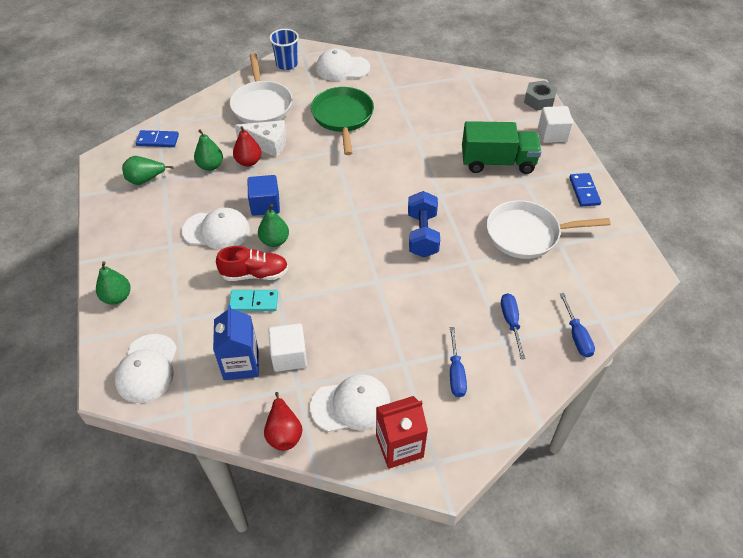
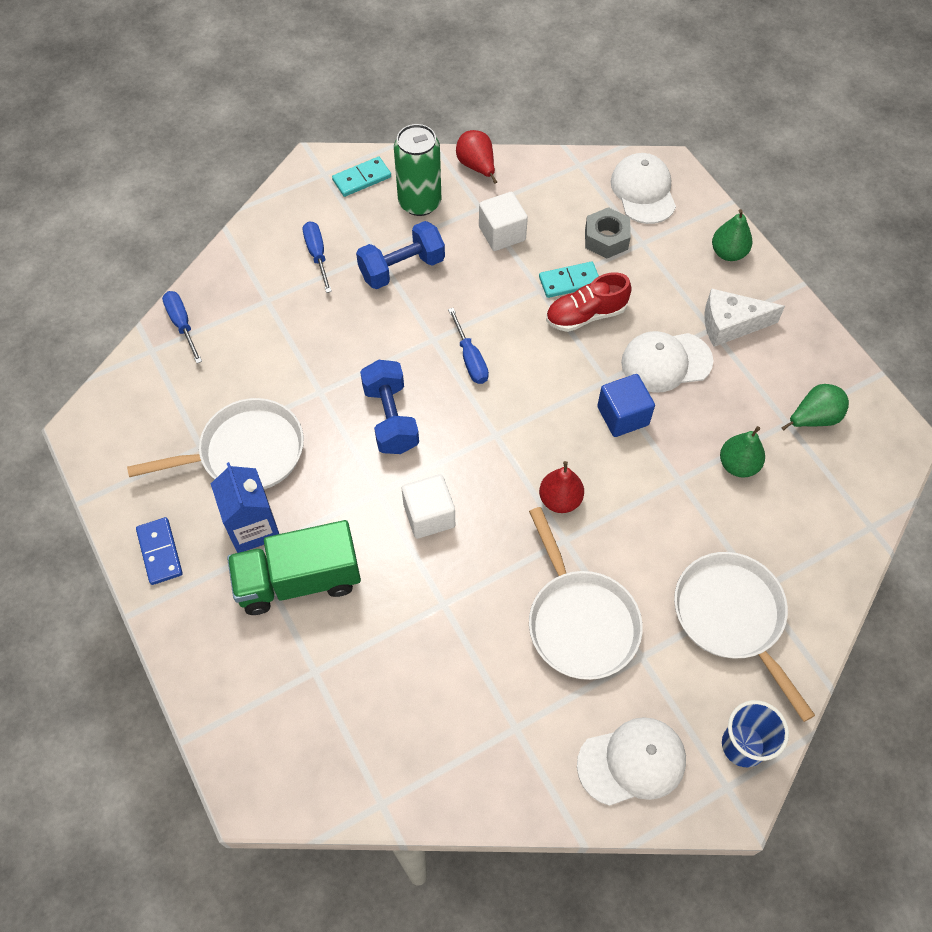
camera: 165 degrees right, 10 degrees up
(157, 140) = (848, 494): blue domino -> none
(241, 363) = (549, 216): blue carton -> blue carton (253, 527)
(248, 162) = (686, 486): red pear -> red pear (560, 500)
(267, 144) = (676, 530): white cheese -> white cheese (730, 325)
(274, 241) = (583, 364): green pear -> none
(343, 118) = (580, 621): green pan -> white pan
(351, 405) = (419, 202): white cap -> green can
(385, 344) = (402, 268): none -> blue dumbbell
(399, 446) = (362, 178): red carton -> turquoise domino
(511, 322) = (260, 323): blue screwdriver -> blue screwdriver (470, 359)
(539, 100) = (234, 762): grey nut -> grey nut (606, 239)
(552, 134) = (208, 671): white cube -> white cube (429, 515)

